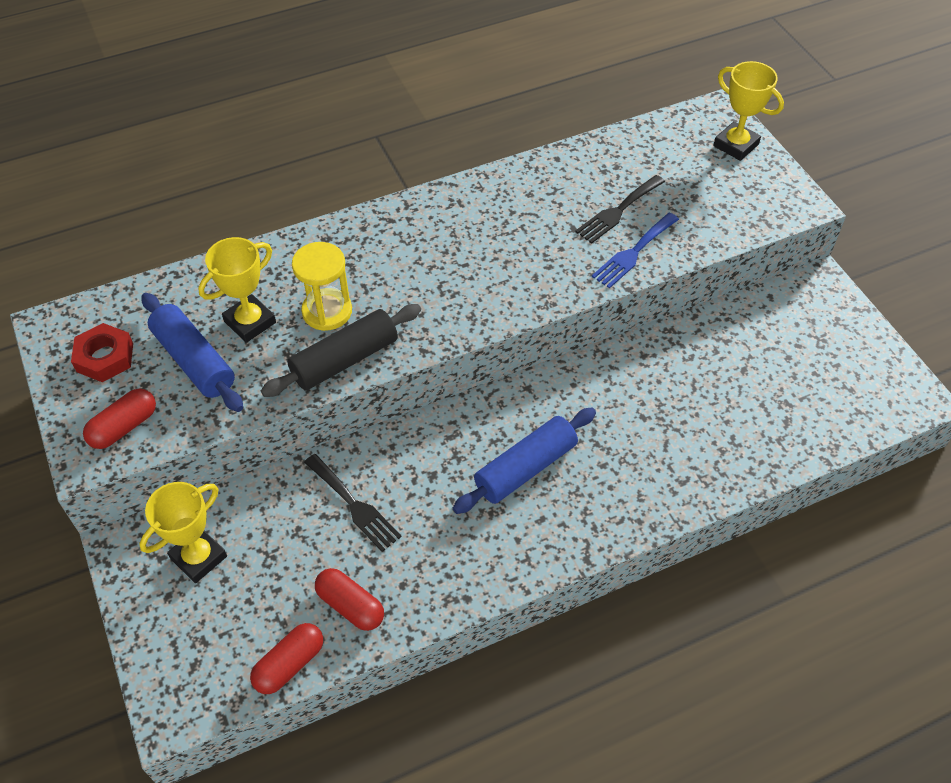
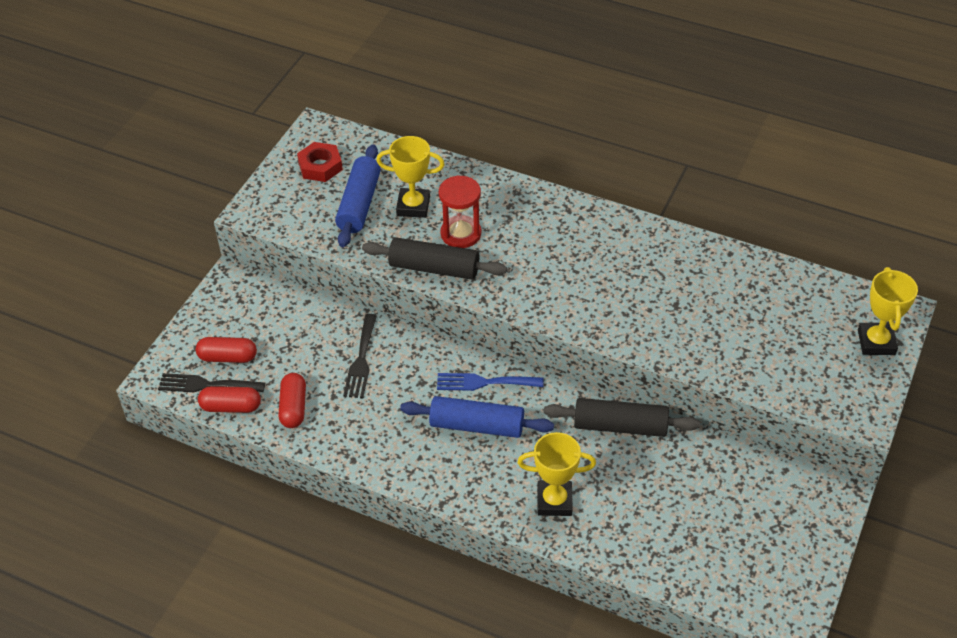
camera: 50 degrees right, 5 degrees down
(124, 427) = (284, 210): red capsule -> red capsule (228, 357)
(198, 557) = (256, 316): yellow trophy -> yellow trophy (554, 501)
(327, 311) = (461, 234): yellow hourglass -> red hourglass
(618, 211) = (721, 317): black fork -> black fork (206, 385)
(627, 366) = (620, 426): none -> black rolling pin
(633, 253) = (692, 350): blue fork -> blue fork (484, 382)

